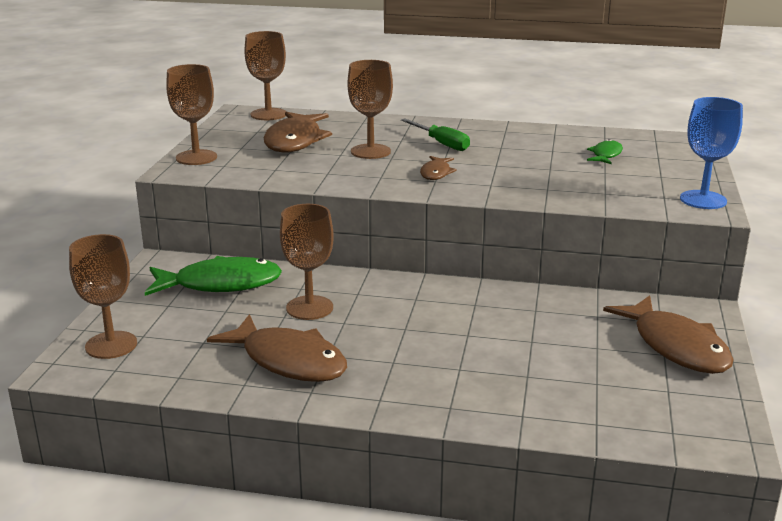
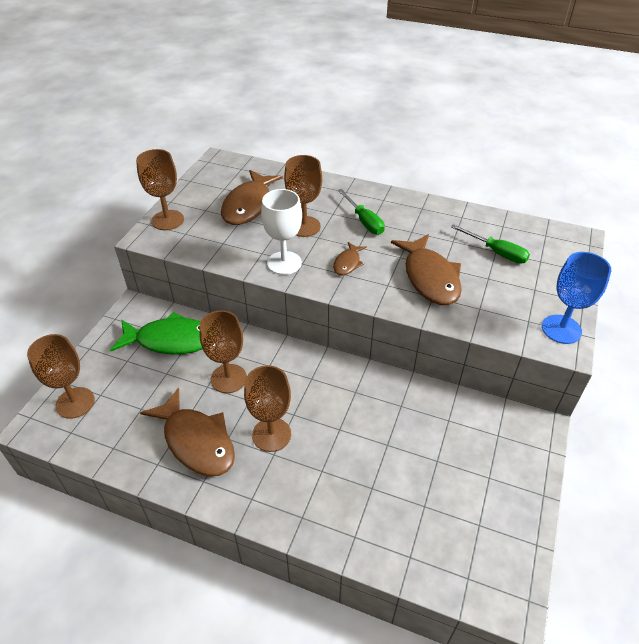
camera: 10 degrees right, 20 degrees up
(268, 114) = (239, 166): brown goblet -> brown goblet (271, 434)
(359, 178) = (284, 263): none -> white goblet
(606, 155) = (496, 252): green fish -> green screwdriver
(676, 347) = (501, 470): brown fish -> brown fish (430, 278)

